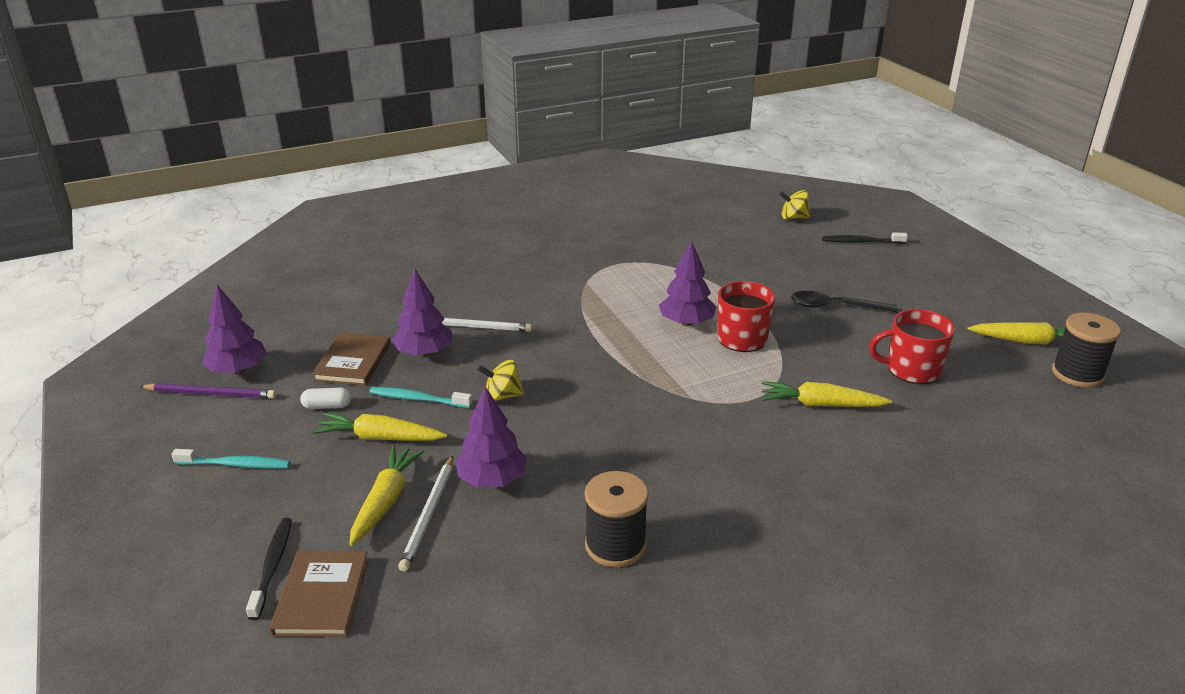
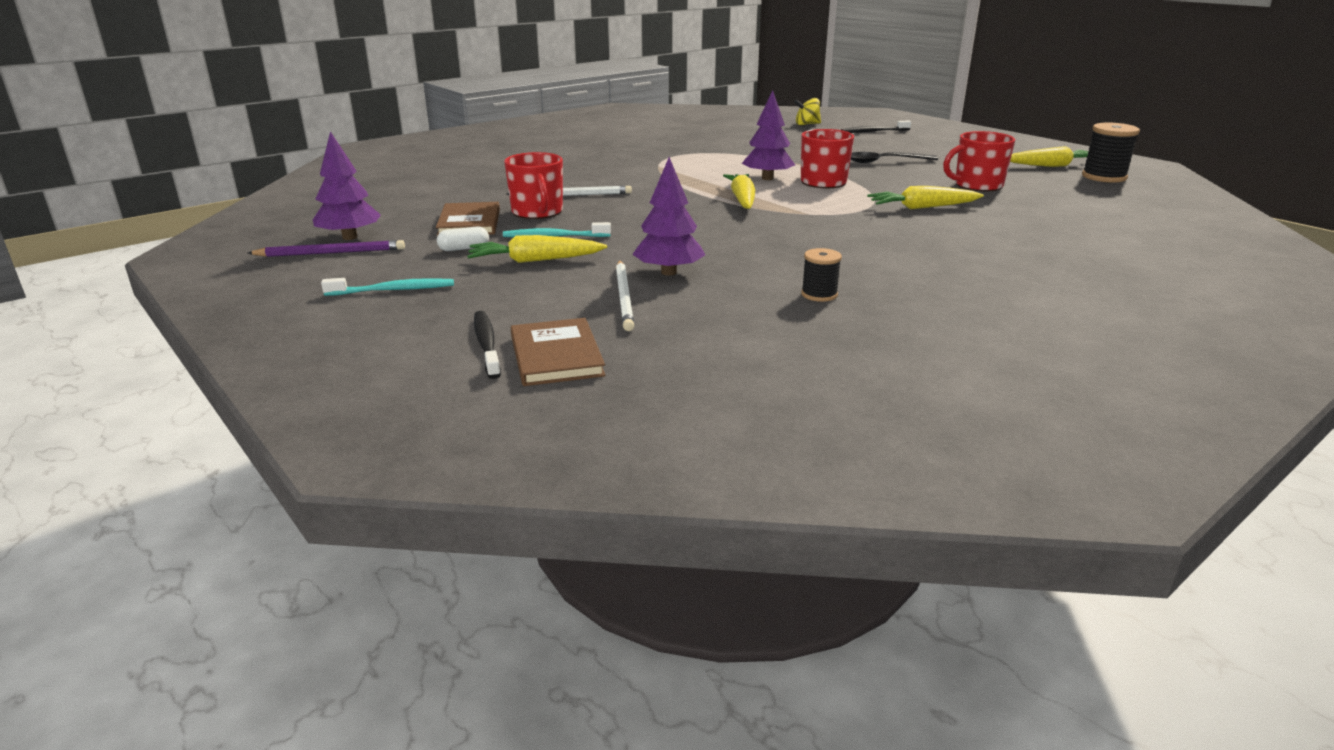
camera: 15 degrees left, 5 degrees down
(386, 501) = (573, 294): yellow carrot -> yellow carrot (742, 199)
(424, 353) = (537, 212): purple tree -> red mug
(502, 396) = (635, 228): yellow spinning top -> none
(615, 545) = (819, 294): black spool -> black spool, size x0.60

